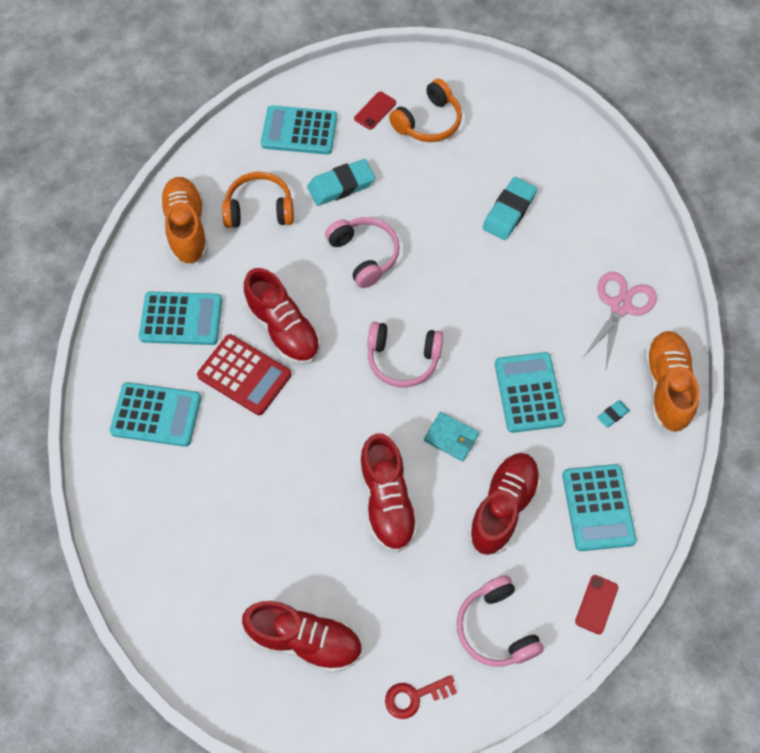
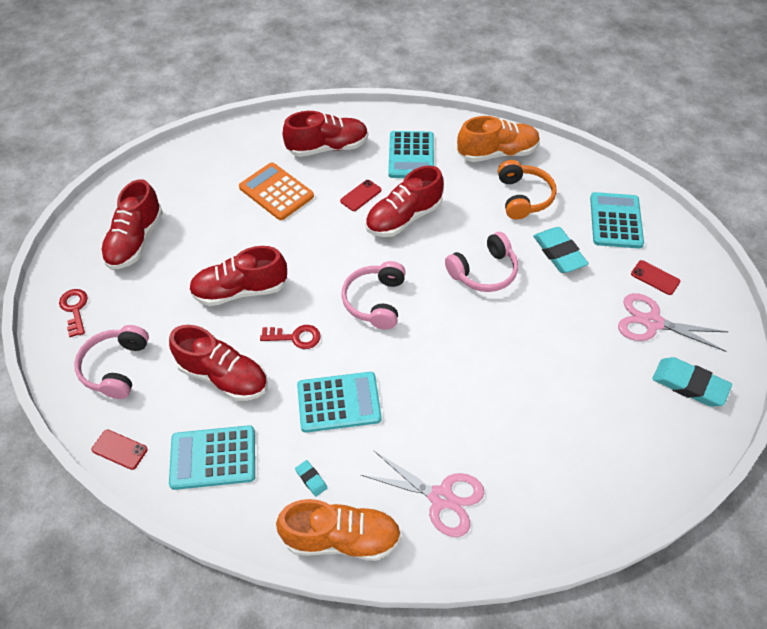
camera: 90 degrees right, 10 degrees down
(156, 415) = (327, 147): turquoise calculator -> red shoe
(231, 473) = (276, 192): none -> orange calculator
(244, 375) = (361, 195): red calculator -> red phone
(428, 122) = (652, 322): orange headphones -> pink scissors
(451, 437) = (295, 337): turquoise wallet -> red key
(496, 628) = (116, 367): pink headphones -> pink headphones turned 60 degrees counterclockwise
(509, 211) = (551, 393): turquoise eraser -> turquoise eraser (689, 384)

